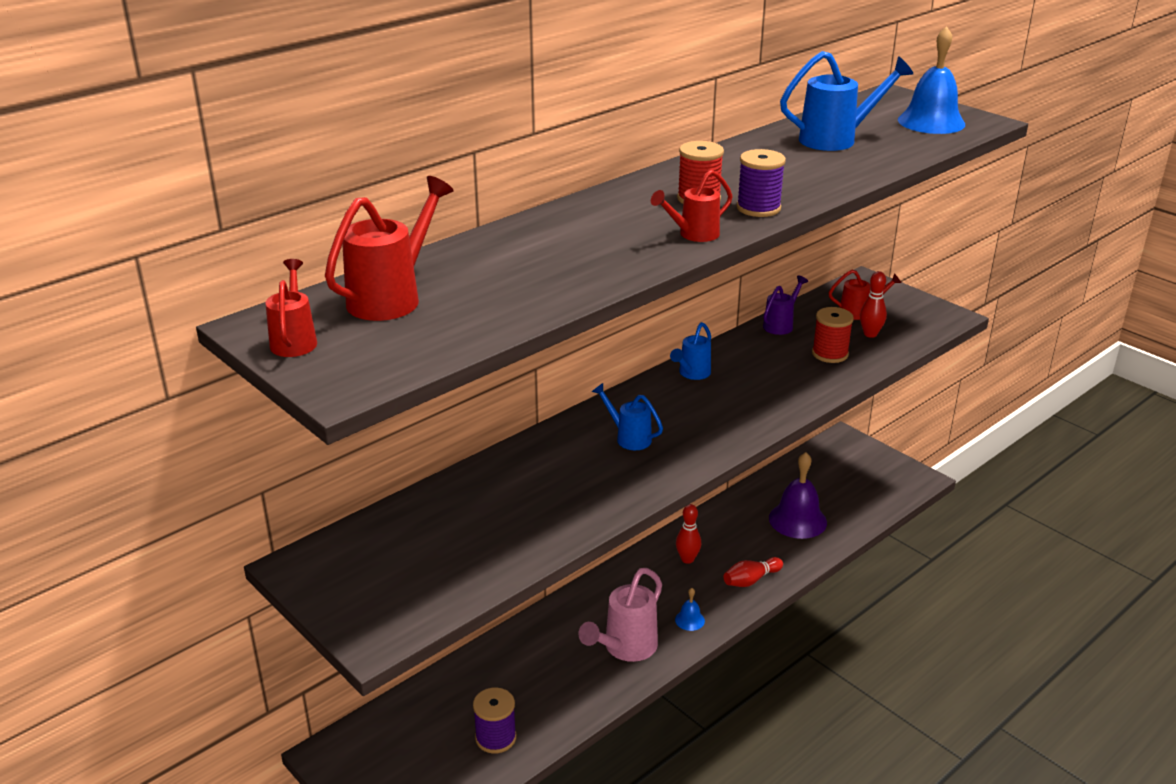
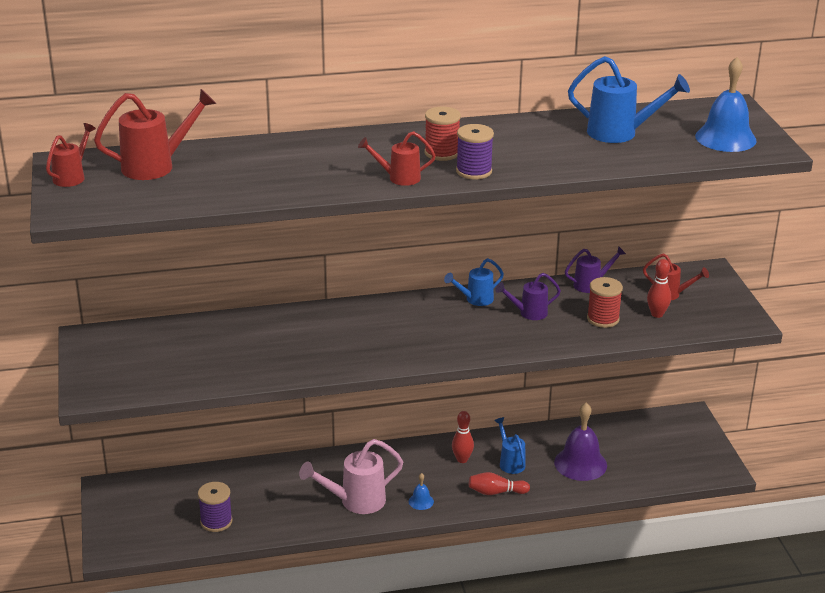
camera: 30 degrees right, 0 degrees up
(629, 438) = (376, 329): blue watering can -> blue watering can (510, 462)
(757, 370) = (528, 313): none -> purple watering can

